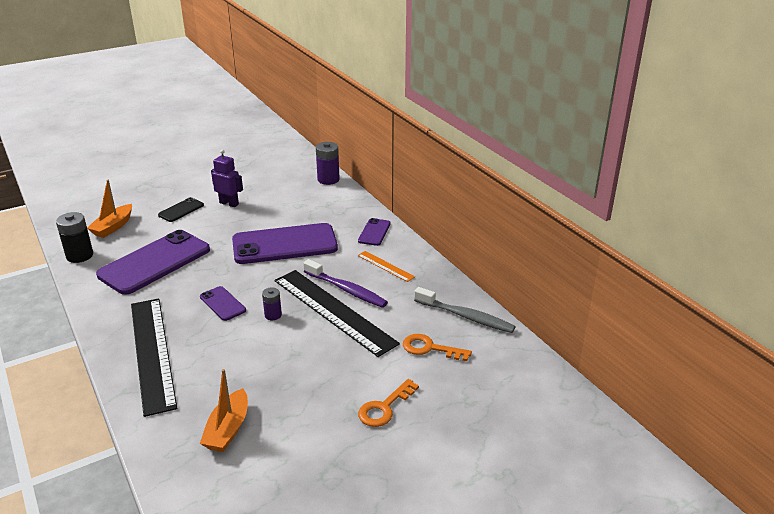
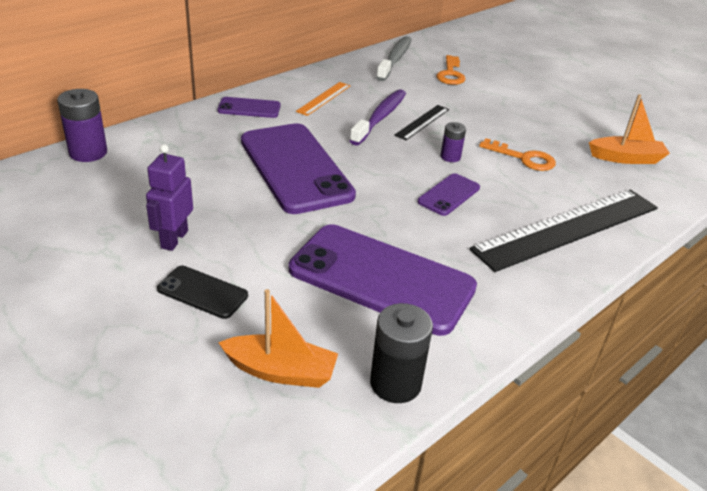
camera: 105 degrees left, 5 degrees up
(333, 311) = (422, 122): black ruler -> black ruler, size x0.45
(384, 407) = (538, 90): orange key -> orange key (523, 158)

